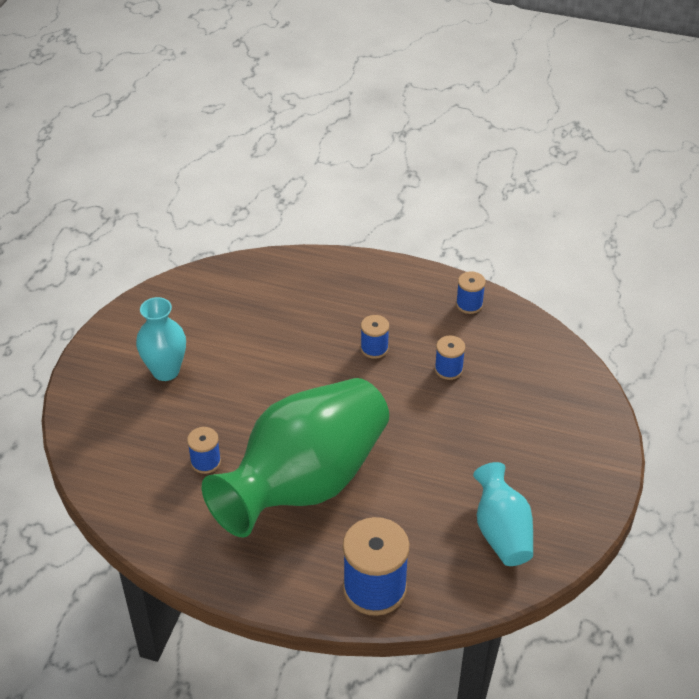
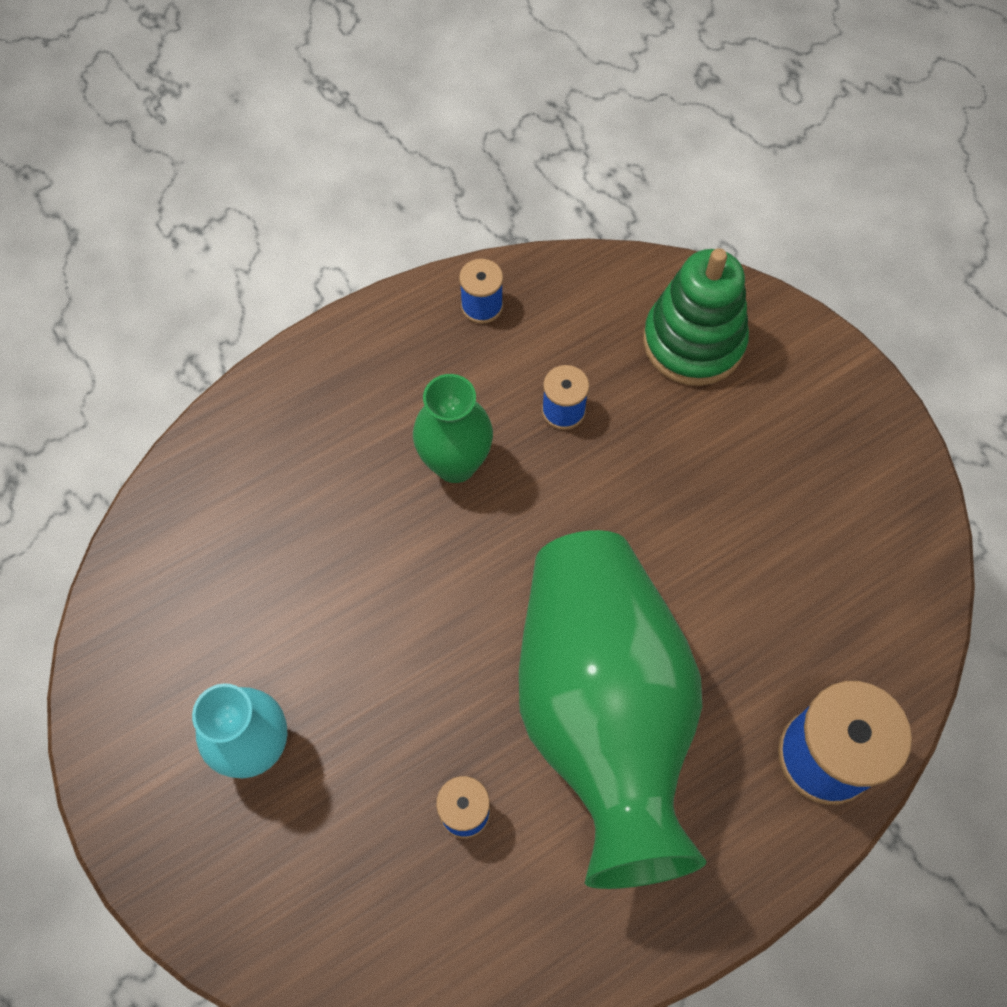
camera: 50 degrees left, 20 degrees up
(374, 348) = (455, 464): blue spool -> green vase
(501, 532) = (848, 551): turquoise vase -> none
(548, 395) = (693, 342): none -> green stacking toy

